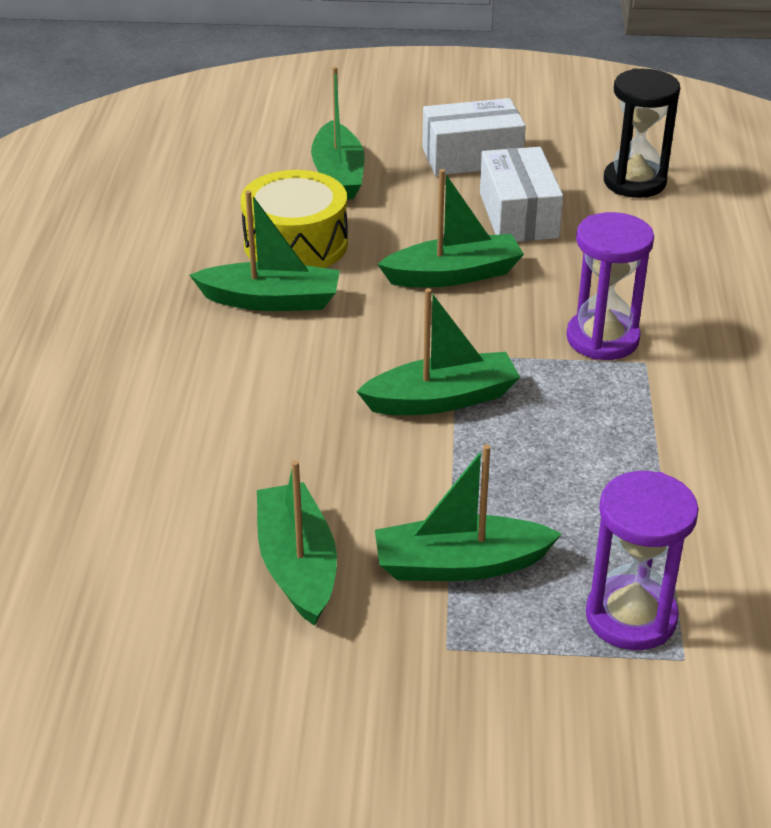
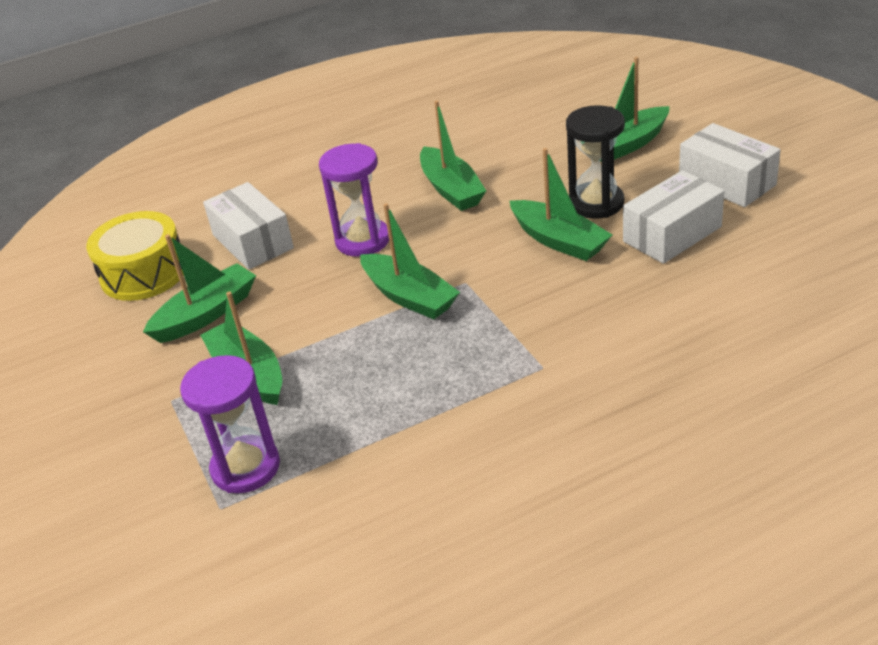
camera: 65 degrees right, 0 degrees up
(181, 479) = (252, 242): none -> white box
(296, 244) = (524, 168): yellow drum -> yellow drum (144, 273)
(602, 339) = (551, 336): purple hourglass -> purple hourglass (363, 240)
(634, 182) = (797, 265): black hourglass -> black hourglass (596, 203)

